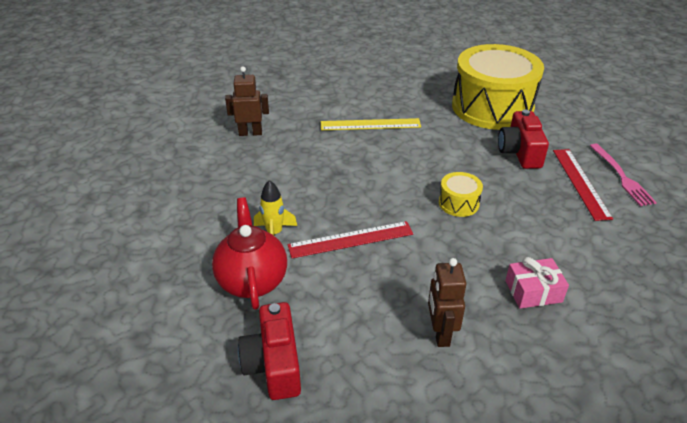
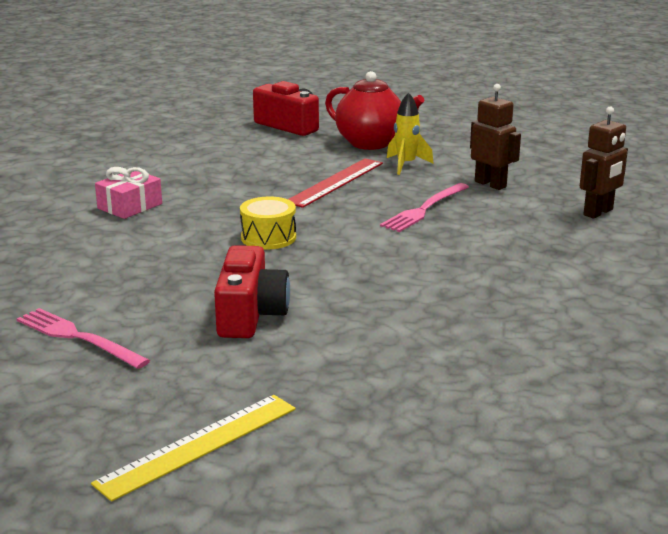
camera: 140 degrees right, 15 degrees down
(334, 181) = (424, 209): none -> pink fork
(370, 124) = (492, 271): yellow ruler -> yellow ruler (198, 445)
(440, 333) = (190, 166): brown robot -> brown robot (490, 184)
(492, 107) = (365, 367): yellow drum -> none
(520, 152) = (250, 315): red camera -> red camera turned 45 degrees clockwise
(580, 183) = (135, 308): red ruler -> none

